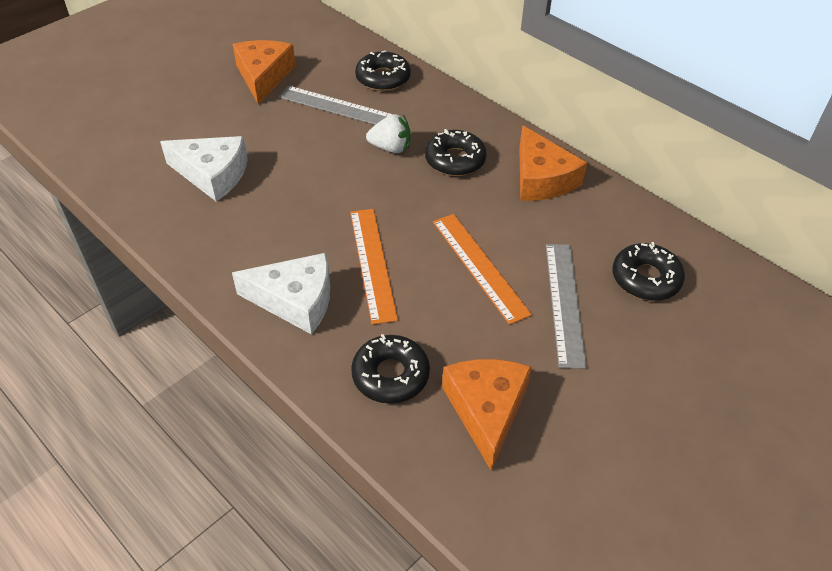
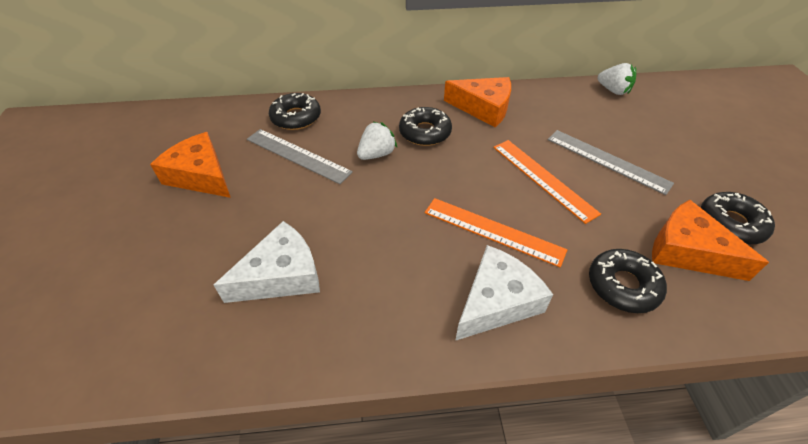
camera: 50 degrees left, 0 degrees up
(339, 107) = (298, 155): grey ruler -> grey ruler turned 60 degrees clockwise
(479, 266) = (543, 179): orange ruler -> orange ruler turned 45 degrees clockwise
(645, 278) = (609, 119): black donut -> black donut (731, 224)
(710, 261) = (613, 90): none -> white strawberry

